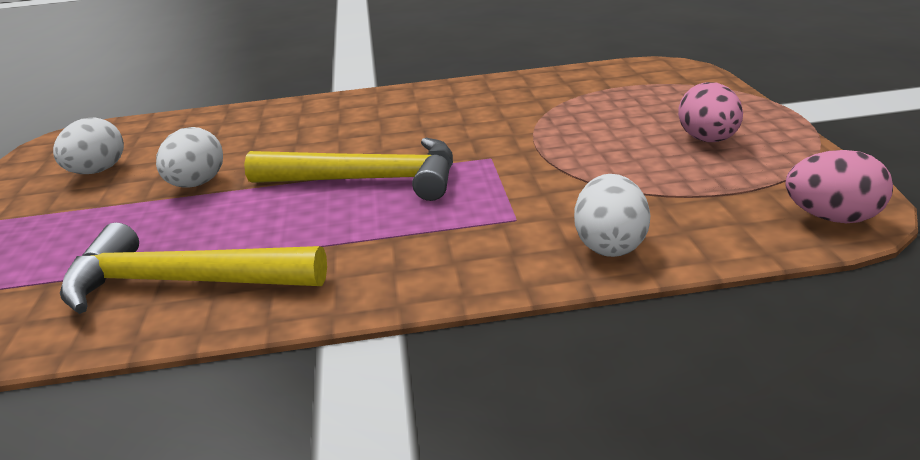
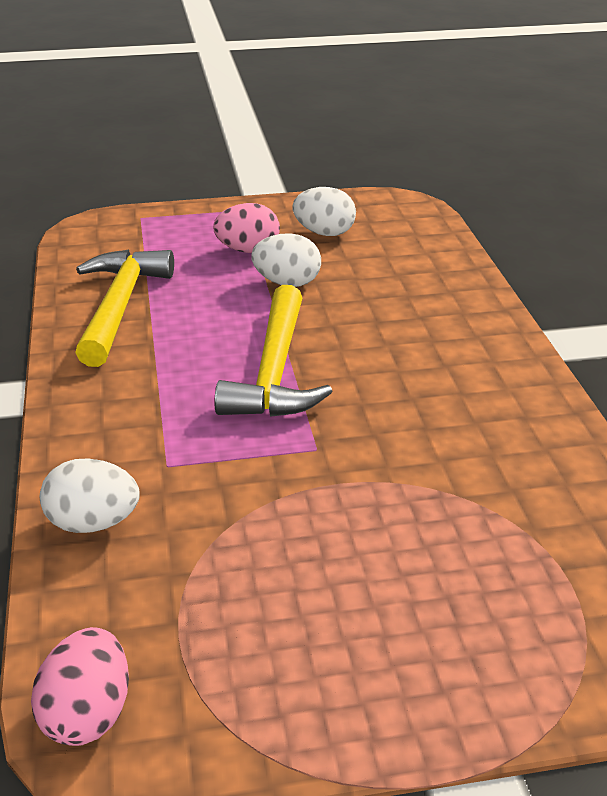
camera: 85 degrees right, 5 degrees up
(708, 140) = (340, 644): pink egg -> pink egg (248, 250)

